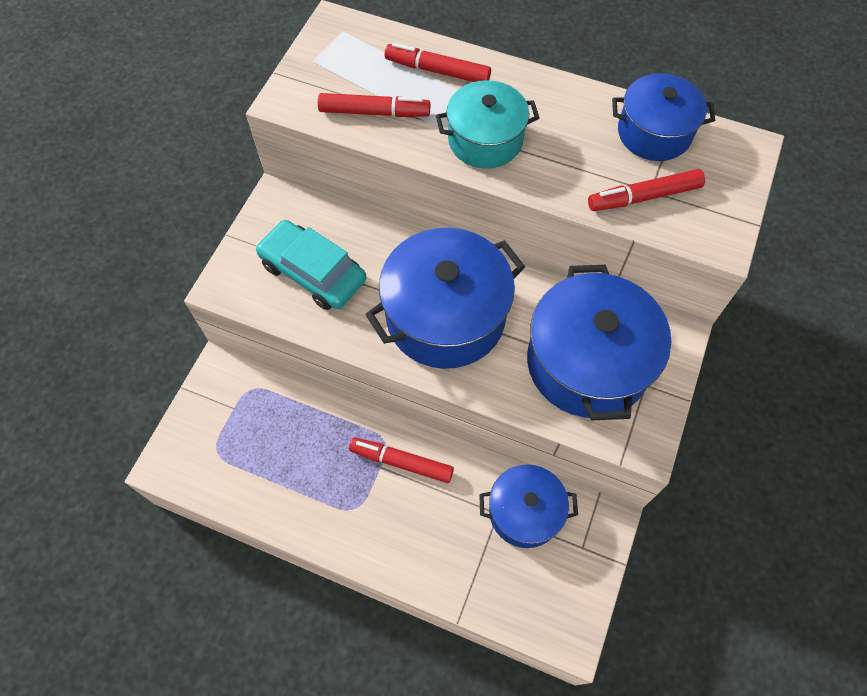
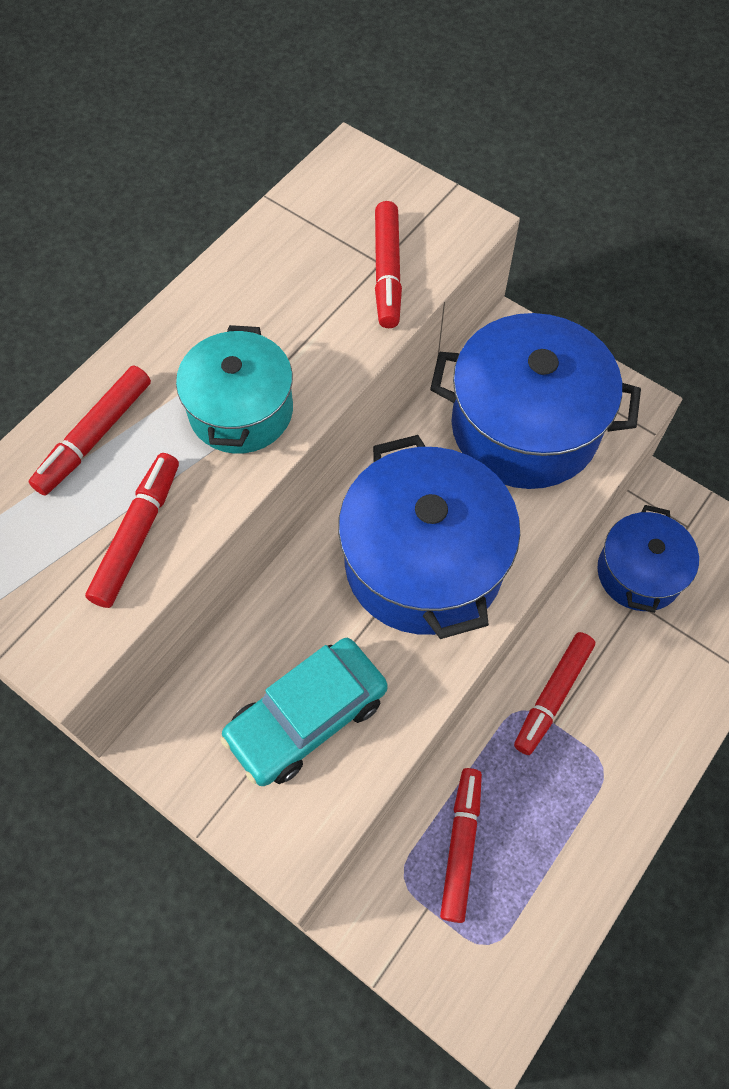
camera: 75 degrees left, 0 degrees up
(278, 420) = (461, 845): none -> red marker
(654, 133) = (297, 233): blue pot -> none

